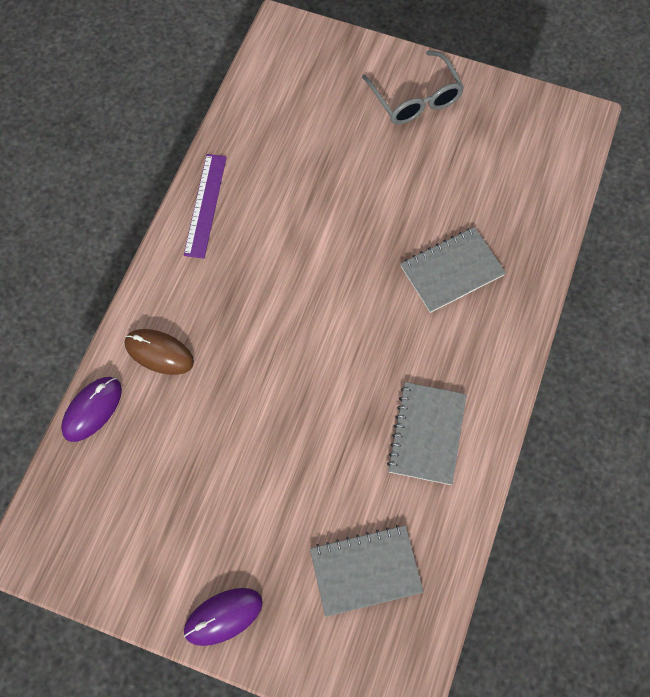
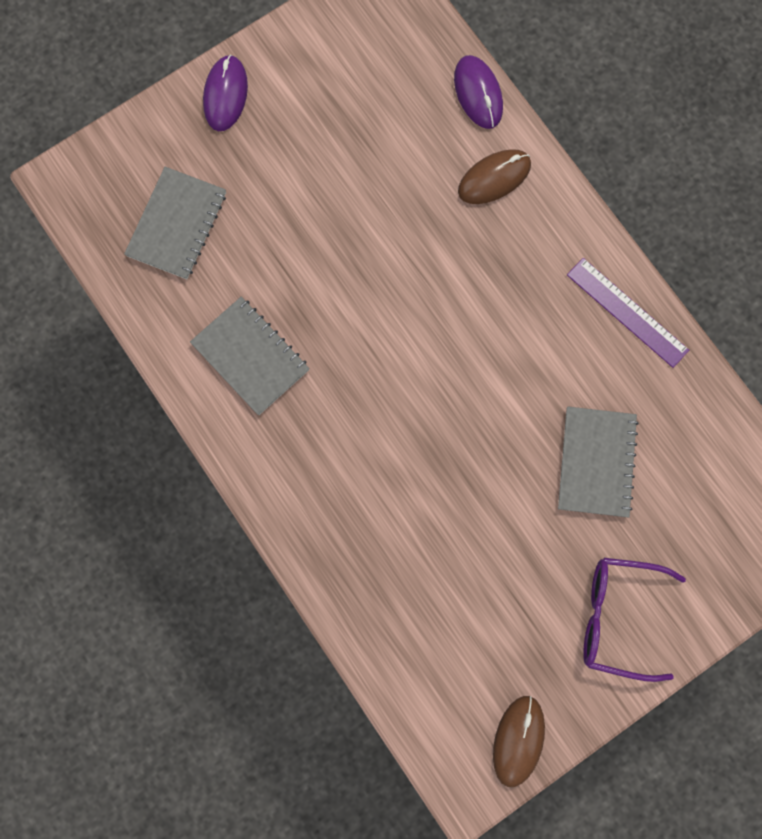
camera: 125 degrees right, 10 degrees up
(415, 99) = (617, 617): grey glasses -> purple glasses
(451, 271) = (389, 499): grey notebook -> grey notebook (596, 462)
(533, 108) = (518, 740): none -> brown mouse

